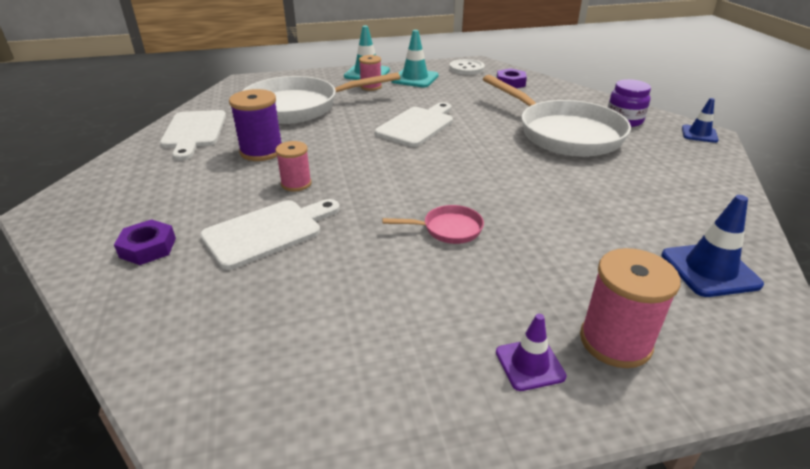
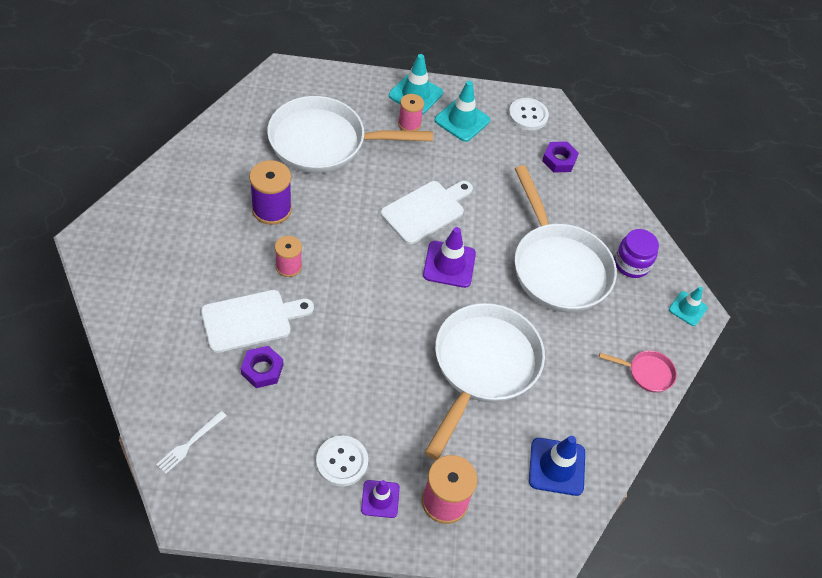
camera: 10 degrees right, 20 degrees up
(148, 248) = (162, 310): purple nut -> purple nut (262, 369)
(194, 132) = (218, 158): white cutting board -> none
(216, 376) = (190, 443): none -> white fork
(448, 229) = (387, 362): pink pan -> pink pan (647, 373)
(451, 336) = (342, 461): none -> white button
(463, 151) = (449, 264): none -> purple traffic cone
(554, 209) = (483, 366): none -> white pan
(699, 134) = (687, 308): blue traffic cone -> turquoise traffic cone

